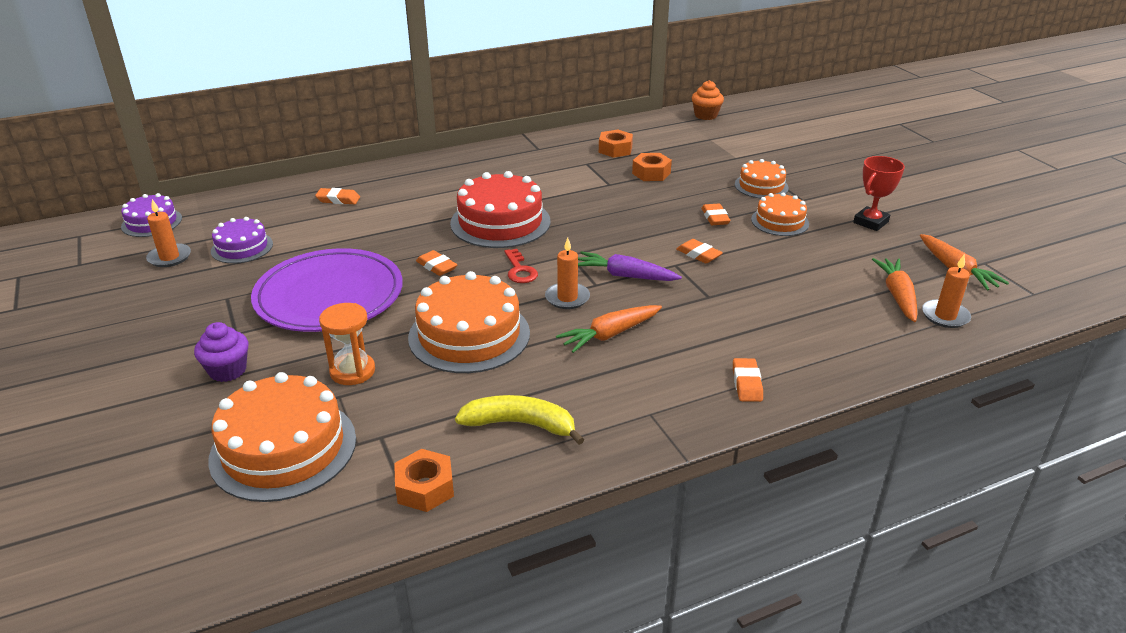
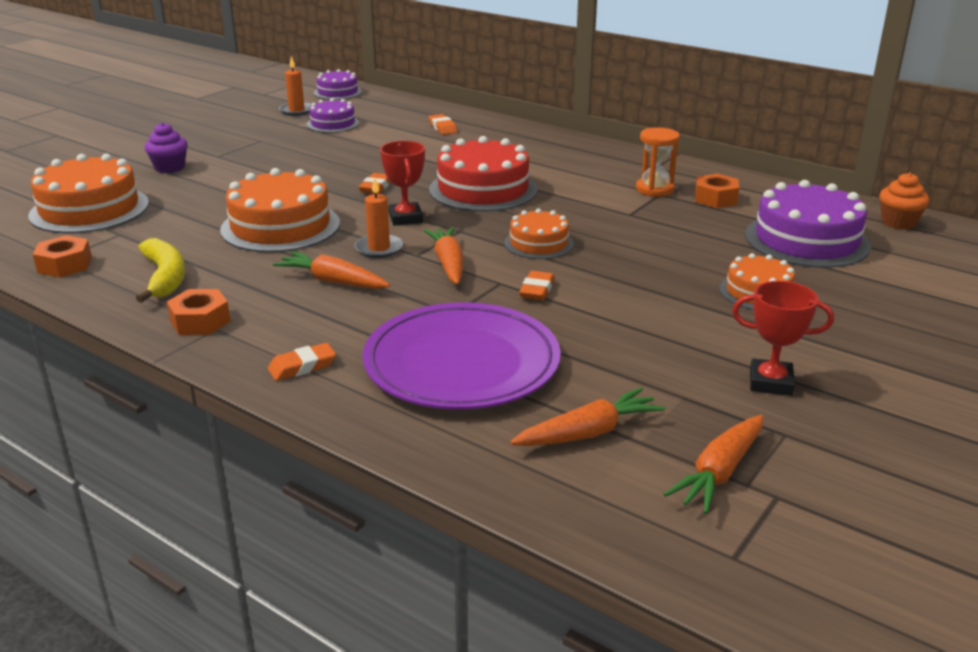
camera: 60 degrees right, 5 degrees down
(329, 296) = (292, 167): purple plate -> purple plate (462, 363)
(352, 371) = (196, 202): orange hourglass -> orange hourglass (654, 189)
(519, 270) = (405, 218): red key -> red trophy
(625, 276) = (448, 264): purple carrot -> orange carrot
(651, 173) = (689, 227): orange nut -> orange nut (200, 321)
(705, 147) = (806, 240): none -> purple cake
(715, 218) = (634, 281): orange eraser -> none
(780, 221) = (680, 320): orange cake -> orange cake (538, 243)
(945, 316) = (575, 478): orange candle -> none

